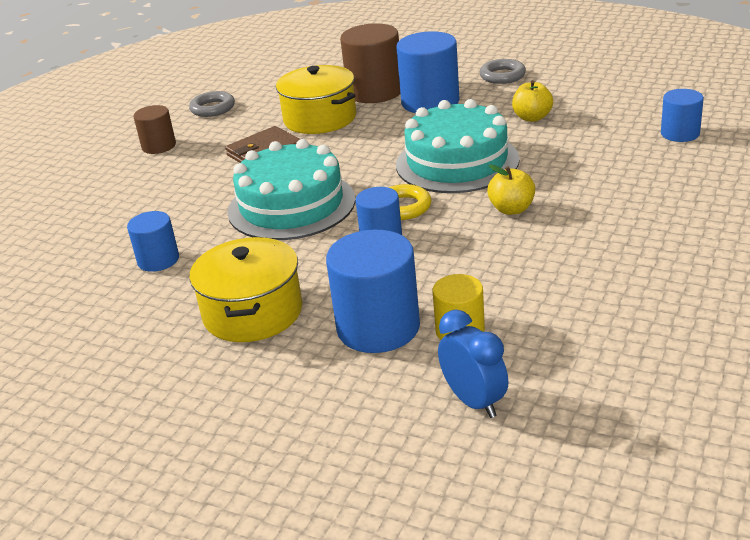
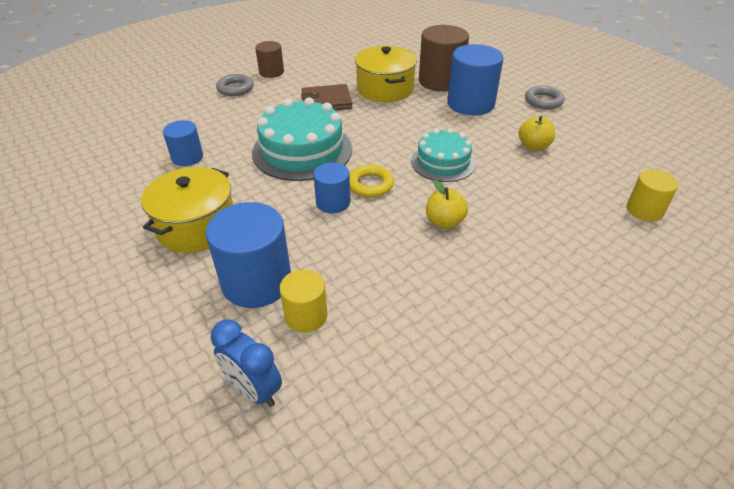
camera: 25 degrees right, 10 degrees up
(212, 108) = (328, 56): grey ring -> grey ring (235, 88)
(457, 162) = (443, 162): turquoise cake -> turquoise cake, size x0.63
(474, 401) = (253, 390): blue clock -> blue clock turned 135 degrees clockwise
(680, 133) = (644, 210): blue cylinder -> yellow cylinder

